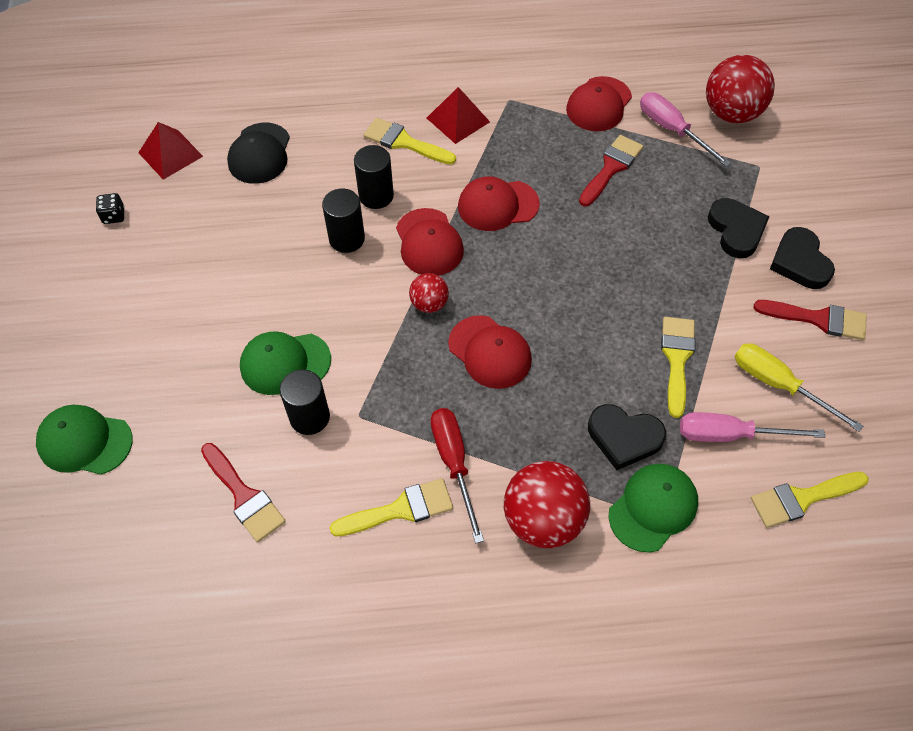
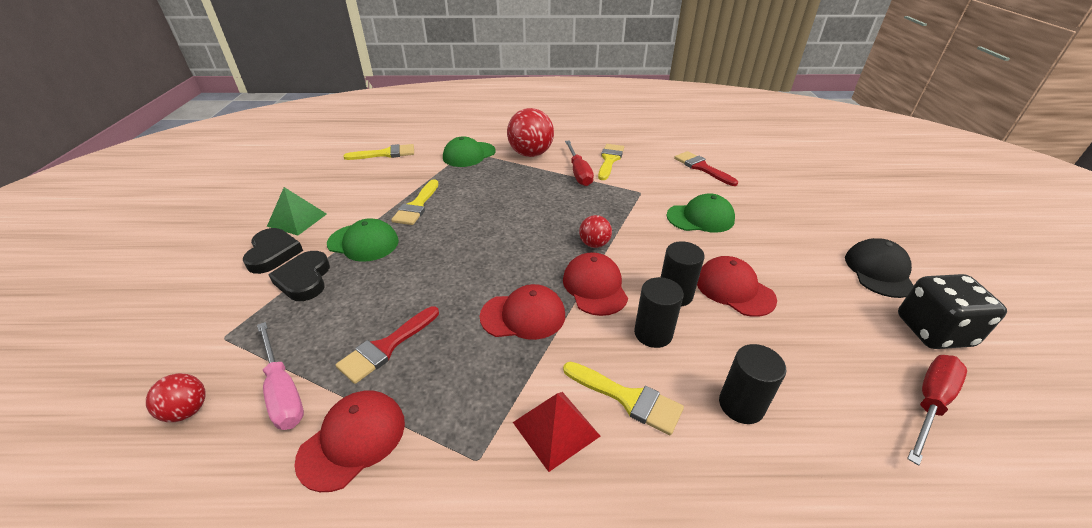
camera: 175 degrees left, 20 degrees down
(84, 441) = (817, 190): green cap -> green cap (363, 242)
(114, 216) = (933, 331): black dice -> black dice, size x2.28
(170, 154) = (930, 403): red pyramid -> red screwdriver
(259, 154) = (811, 395): black cap -> black cap (879, 271)
(309, 417) = (673, 193): black cylinder -> black cylinder (741, 405)
(400, 509) = (609, 160): yellow brush -> yellow brush turned 120 degrees clockwise
(490, 352) = (549, 215): red cap -> red cap (734, 289)
(624, 437) = (472, 177): black heart -> none
(730, 435) = (407, 175): pink screwdriver -> none
(731, 113) = (187, 410): red ball -> red ball, size x0.53
(778, 385) = (358, 192): yellow screwdriver -> none
(818, 319) = (297, 220): red brush -> green pyramid

